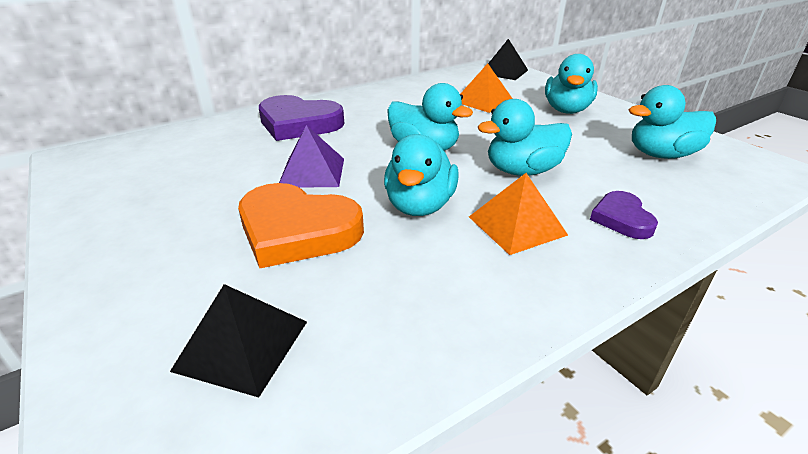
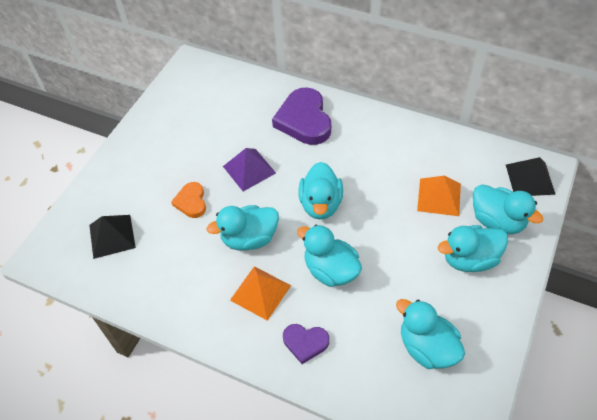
camera: 60 degrees right, 20 degrees up
(297, 230) = (191, 202): orange heart -> orange heart, size x0.54
(534, 91) = (497, 221): none -> turquoise duck
(621, 218) = (305, 343): purple heart -> purple heart turned 135 degrees counterclockwise

